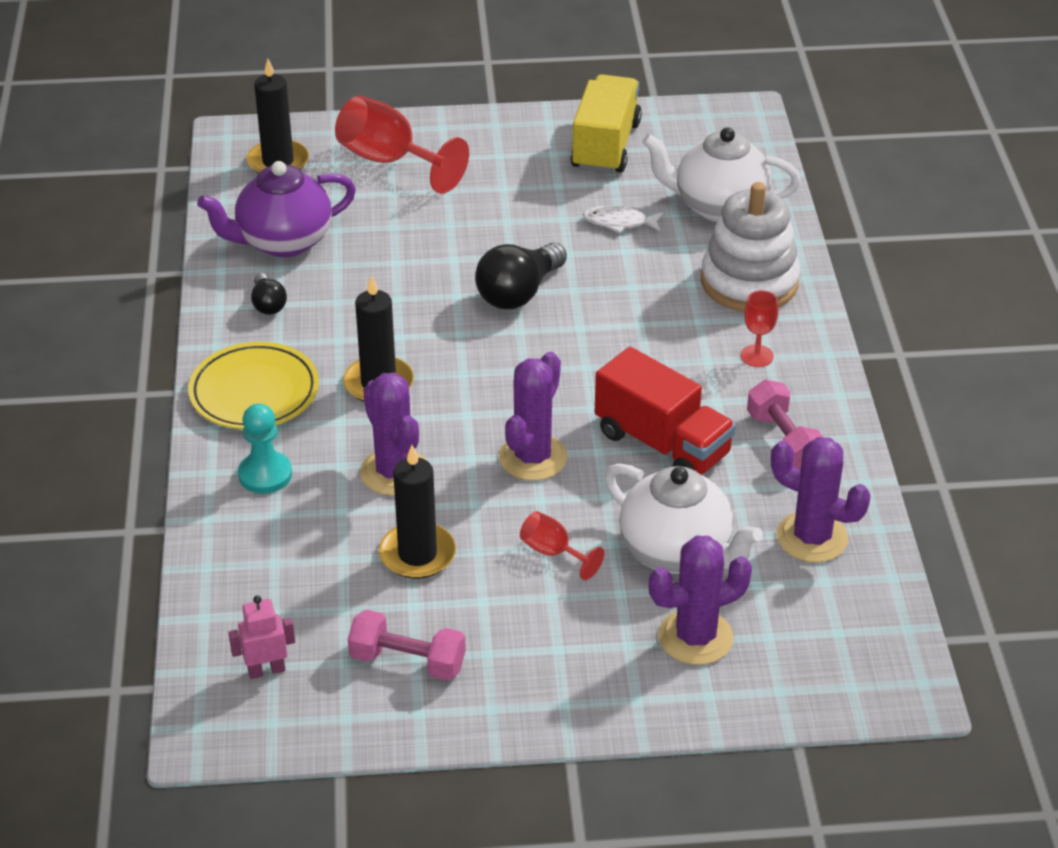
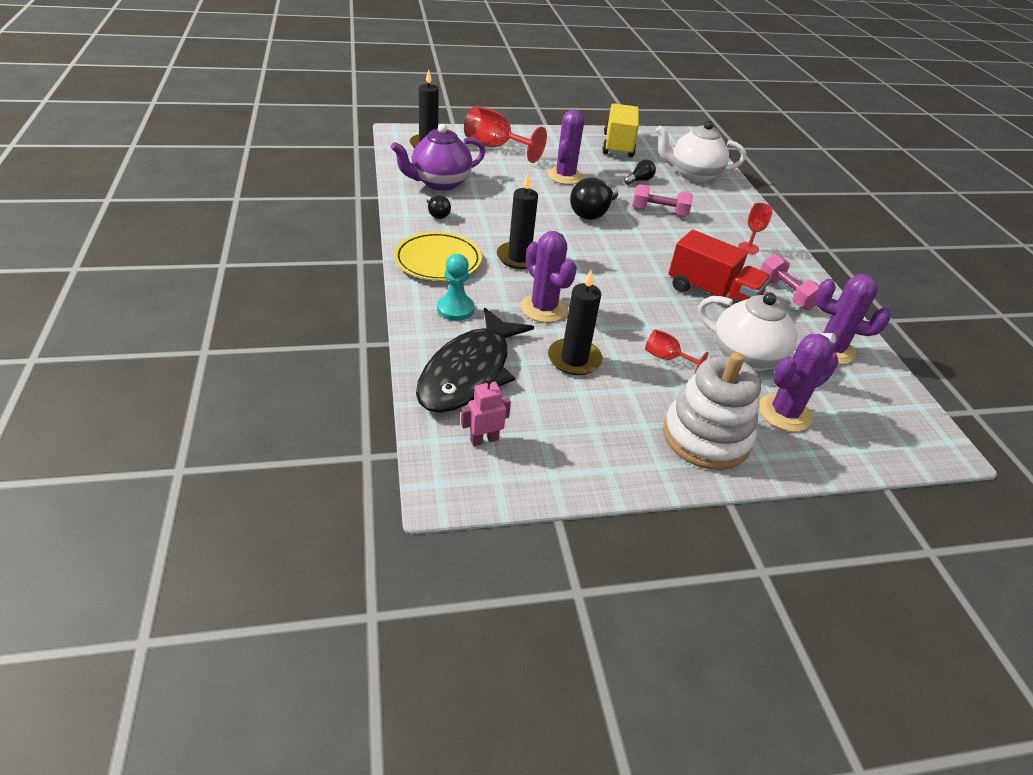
camera: 10 degrees left, 0 degrees up
(265, 574) = (469, 372): none -> black fish
(407, 661) = (588, 432): pink dumbbell -> pink dumbbell (659, 212)
(533, 457) = (632, 301): purple cactus -> purple cactus (565, 176)
(619, 222) = (639, 180): white fish -> black light bulb
(749, 282) = (727, 211): white stacking toy -> white stacking toy (706, 437)

